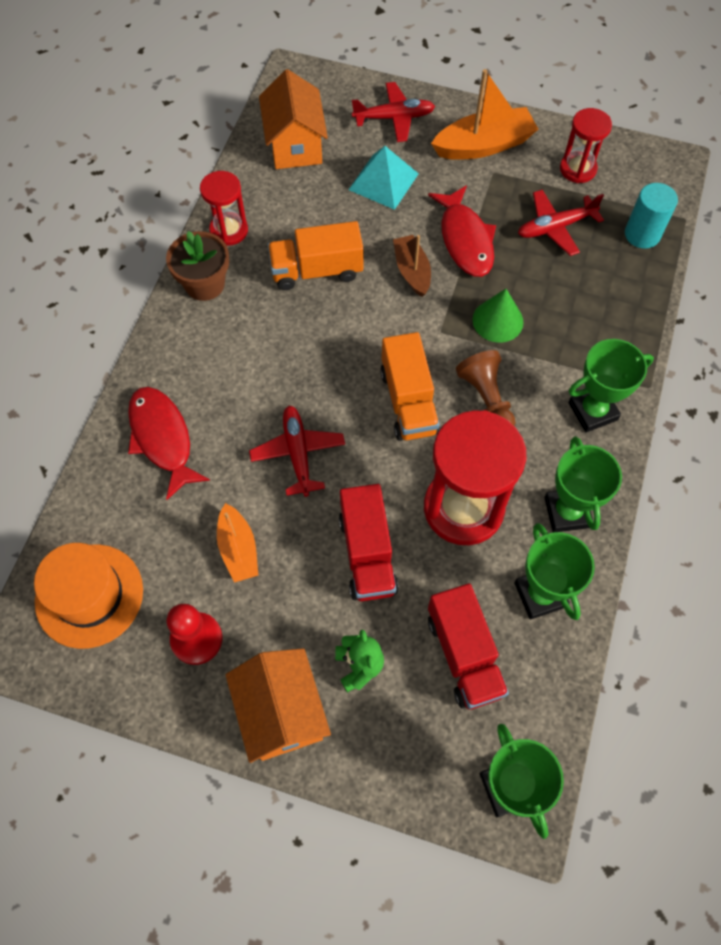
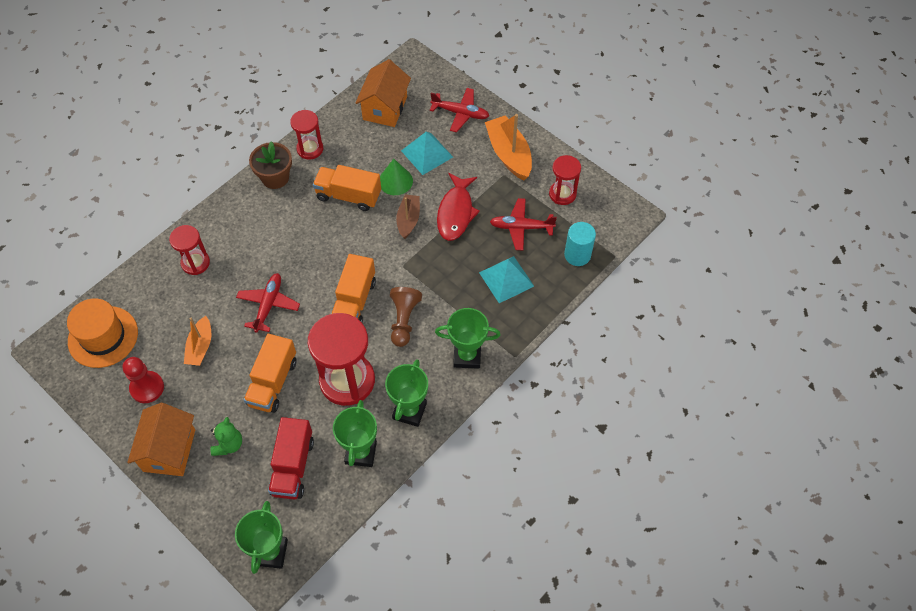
camera: 25 degrees right, 5 degrees down
(162, 438) = (195, 263): red fish -> red hourglass
(367, 554) = (273, 382): red truck -> orange truck
(484, 145) = (509, 154): orange boat -> orange boat turned 120 degrees counterclockwise
(497, 320) = (443, 273): green cone -> green cone (395, 181)
(578, 297) = (506, 279): none -> turquoise pyramid

